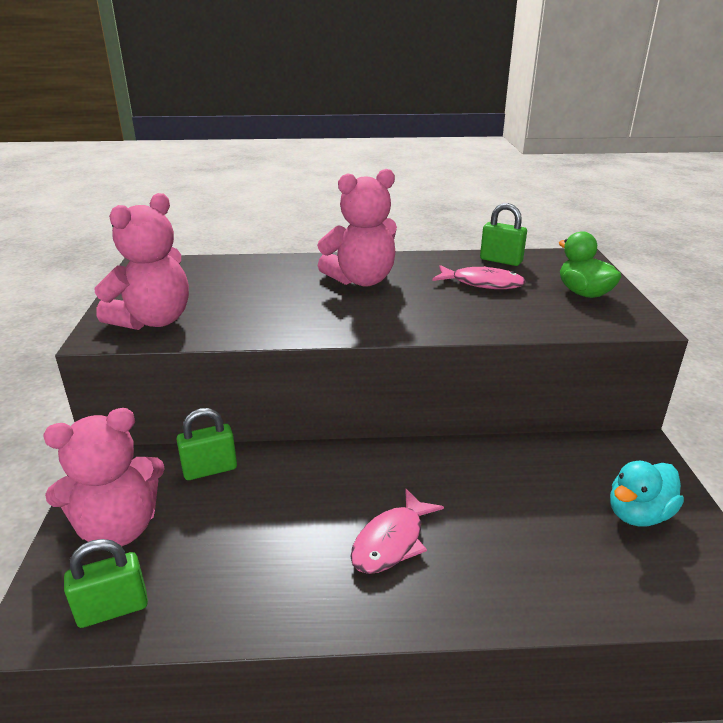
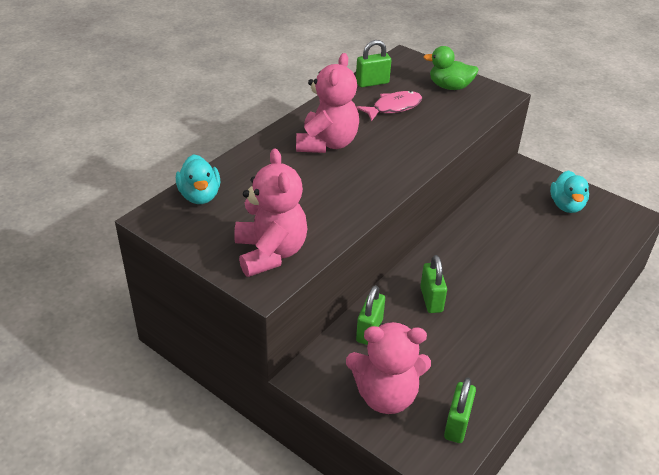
camera: 50 degrees left, 10 degrees up
(119, 528) = (386, 395): pink teddy bear -> pink teddy bear turned 75 degrees clockwise
(198, 267) = (200, 196): none -> turquoise duck
(306, 487) = (431, 299): none -> green padlock
(391, 541) = (507, 293): pink fish -> none

